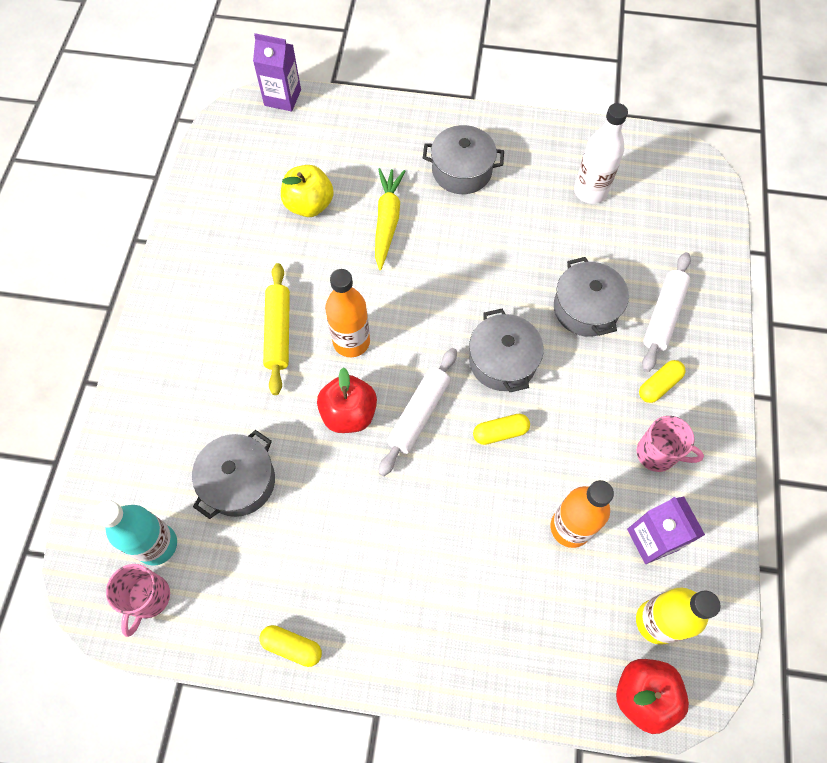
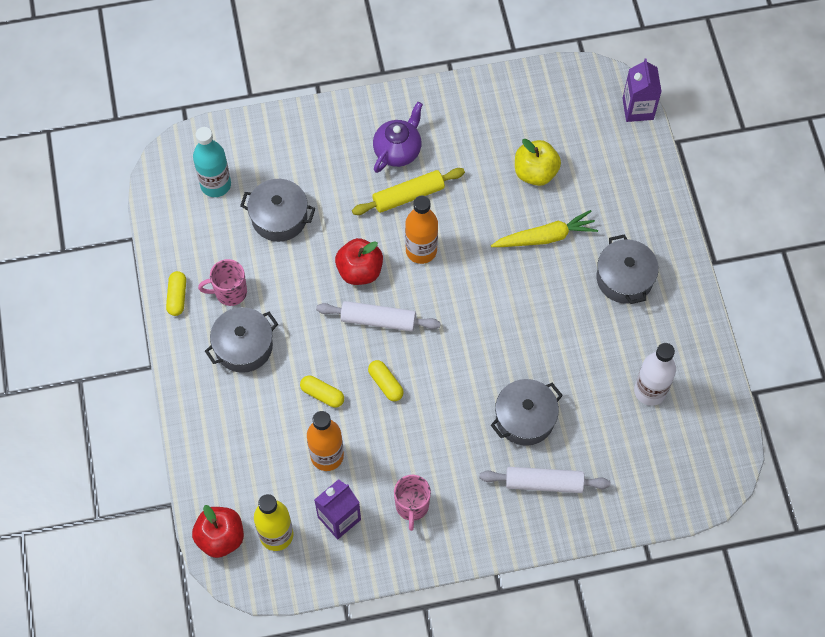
camera: 70 degrees right, 0 degrees up
(148, 598) = (178, 195): pink mug -> pink mug (229, 292)
(217, 324) = (398, 150): none -> purple teapot
(502, 361) = (448, 367): grey pot -> grey pot (243, 346)
(659, 385) = (474, 494): yellow capsule -> yellow capsule (322, 394)

